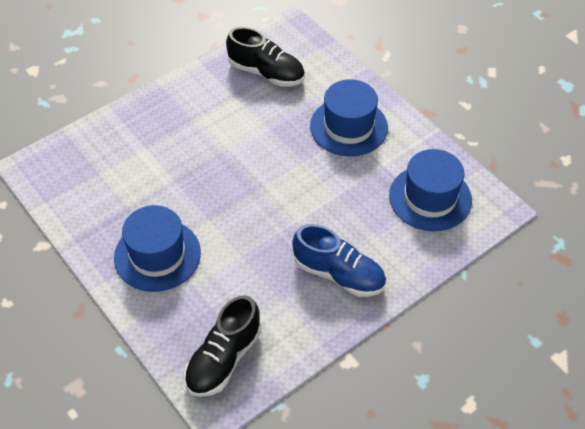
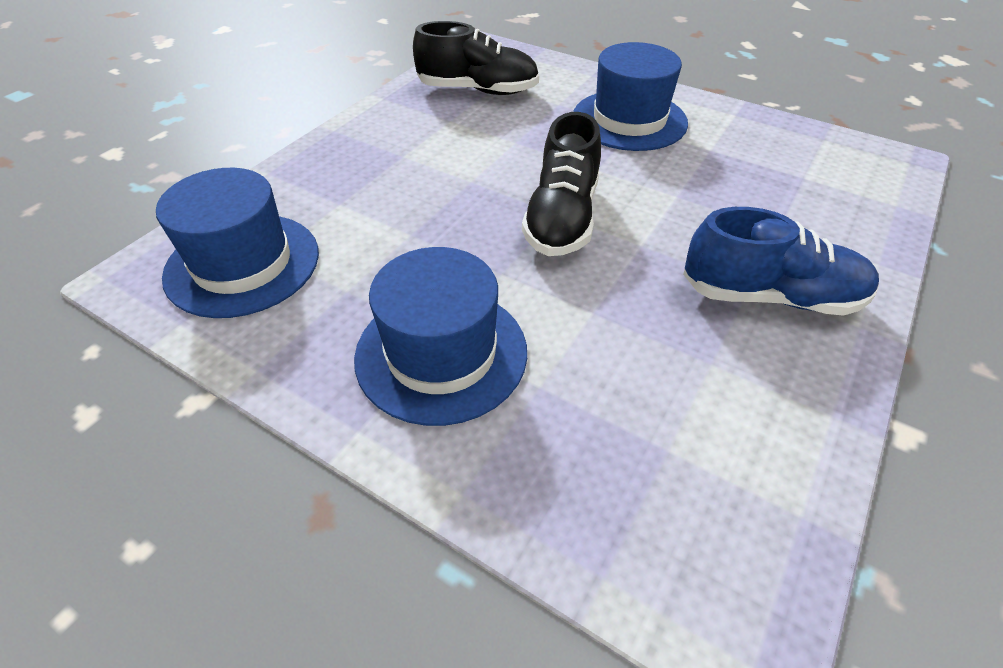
camera: 20 degrees left, 5 degrees down
(224, 358) = (687, 511): black shoe -> black shoe (562, 218)
(430, 198) = (804, 169): blue hat -> blue hat (243, 264)

